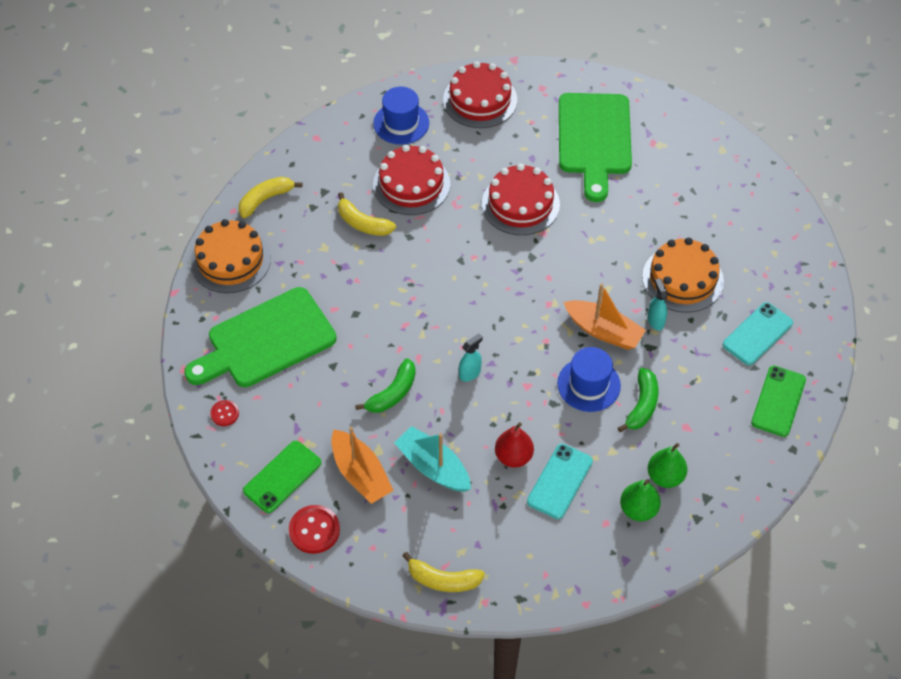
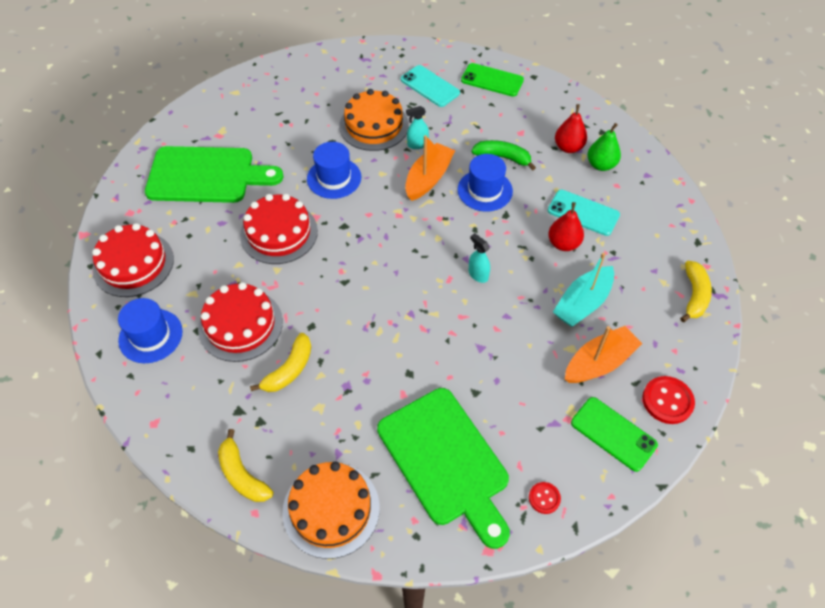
camera: 90 degrees left, 0 degrees up
(392, 393) = (505, 337): green banana -> none
(598, 245) = (334, 178): none -> blue hat
(665, 477) = (568, 147): green pear -> red pear

